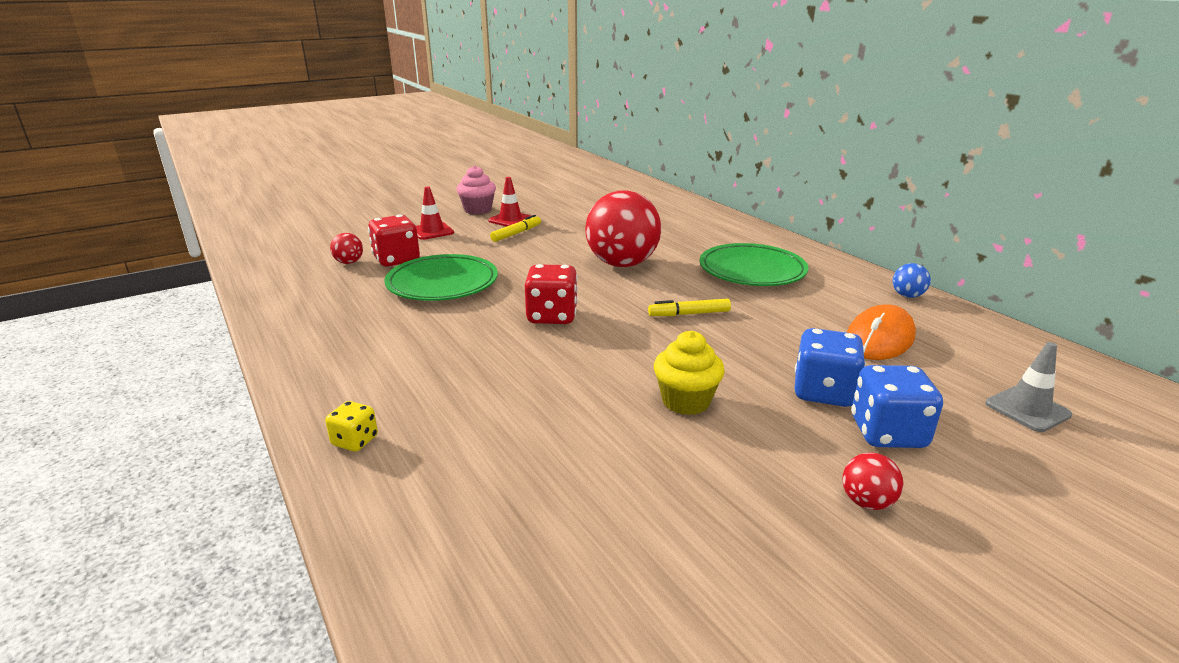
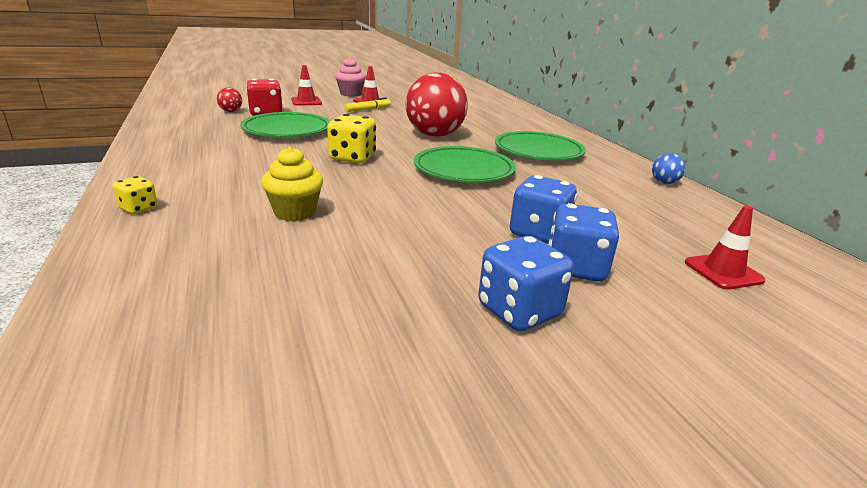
camera: 10 degrees right, 0 degrees up
(552, 316) = (352, 158): red dice -> yellow dice
(686, 401) = (415, 222): yellow cupcake -> yellow cupcake (295, 212)
(689, 314) = (463, 170): yellow marker -> green plate
(866, 502) = (519, 311): red ball -> blue dice
(879, 338) = (617, 206): orange mouse -> none
(1027, 409) = (723, 271): grey traffic cone -> red traffic cone

